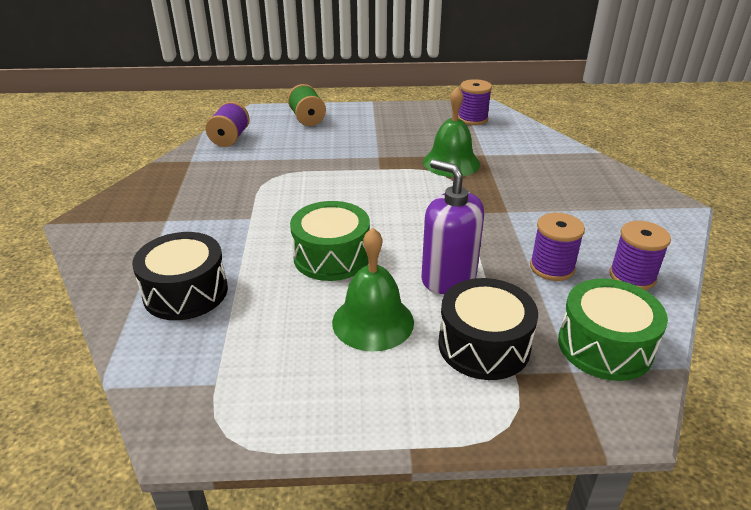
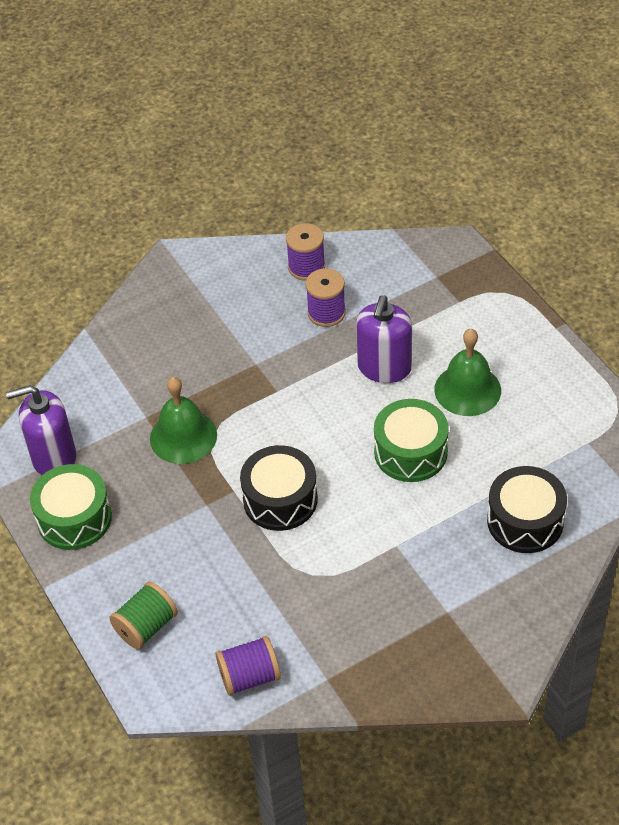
camera: 115 degrees left, 15 degrees up
(472, 119) = (54, 458): purple spool -> purple soap dispenser
(484, 345) = (445, 323): black drum -> black drum (280, 499)
(604, 346) = (400, 266): green drum -> green drum (74, 518)

